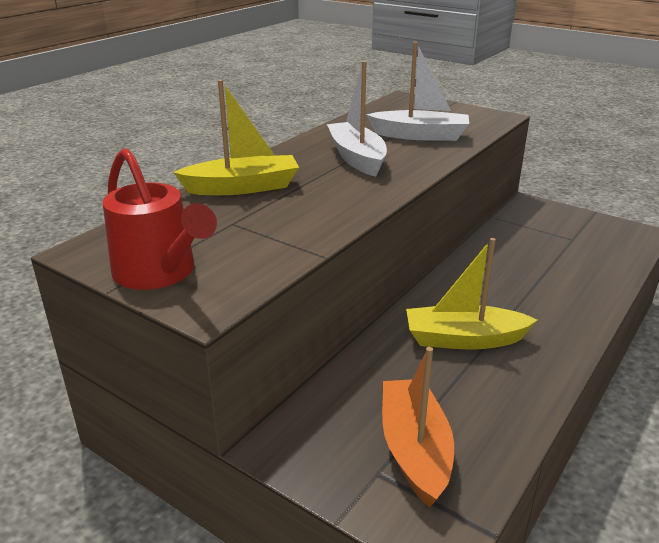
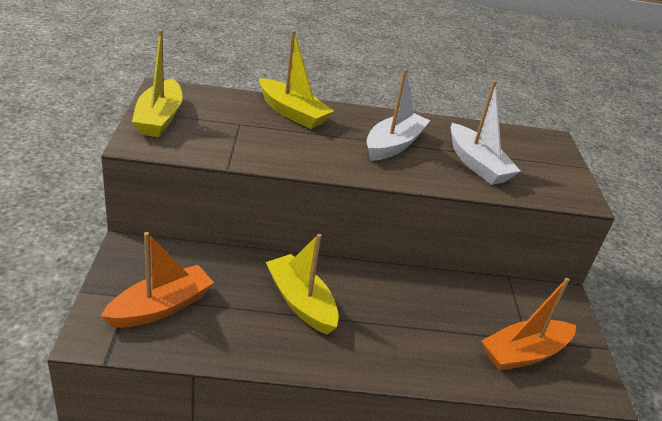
camera: 50 degrees right, 5 degrees up
(159, 272) = (159, 118): red watering can -> yellow boat
(589, 247) = (524, 353): none -> orange boat

